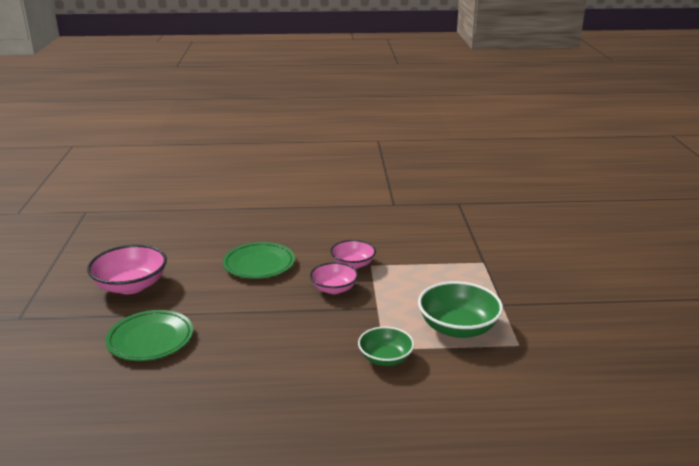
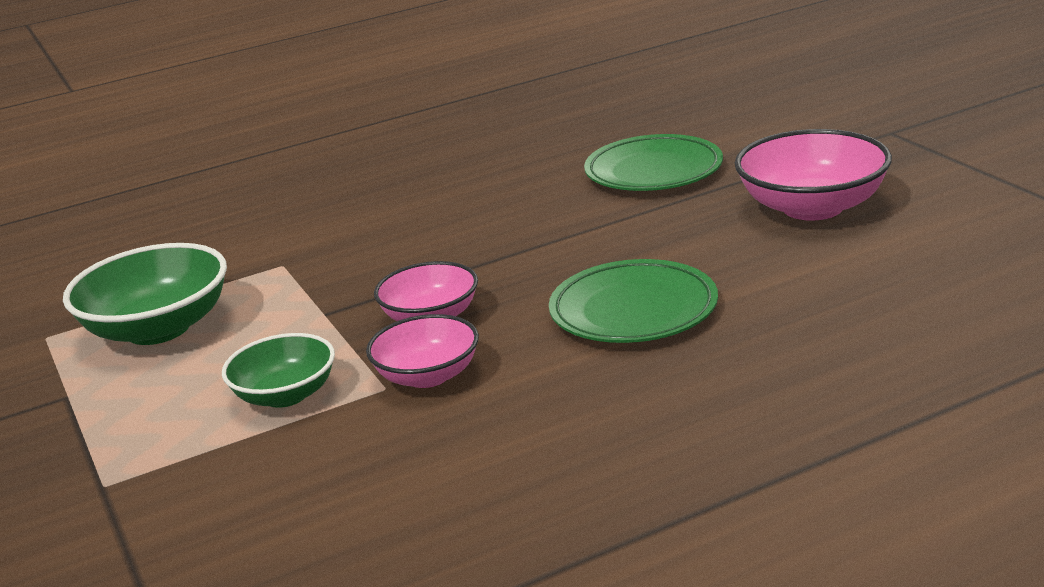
camera: 160 degrees right, 0 degrees up
(385, 358) = (274, 255): green bowl -> green bowl (285, 395)

